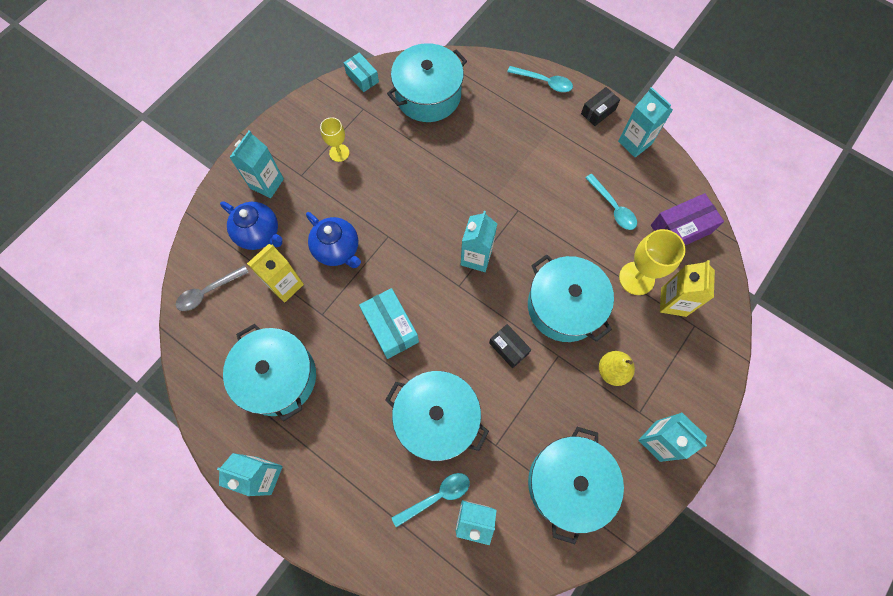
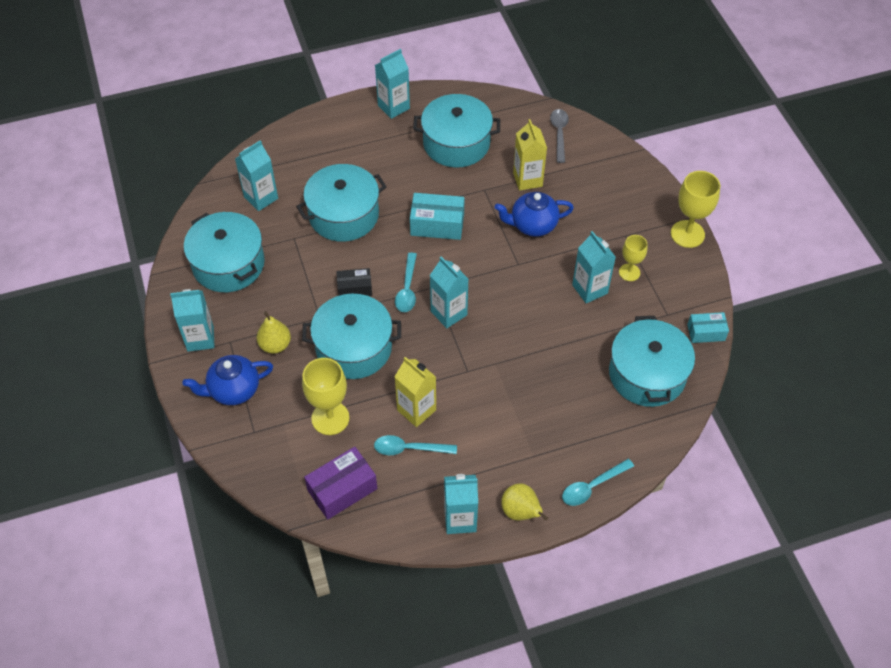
camera: 125 degrees right, 15 degrees down
(259, 234) = (587, 184): blue teapot -> blue teapot (233, 390)
(267, 183) = (634, 209): turquoise carton -> turquoise carton (590, 289)
(269, 133) = (687, 234): none -> yellow goblet
(437, 496) = (293, 187): turquoise spoon -> turquoise spoon (407, 289)
(598, 111) = (520, 512): black box -> yellow pear
(673, 302) = (286, 431): yellow carton -> yellow carton (416, 410)
(680, 229) = (342, 489): purple box -> purple box turned 45 degrees clockwise

